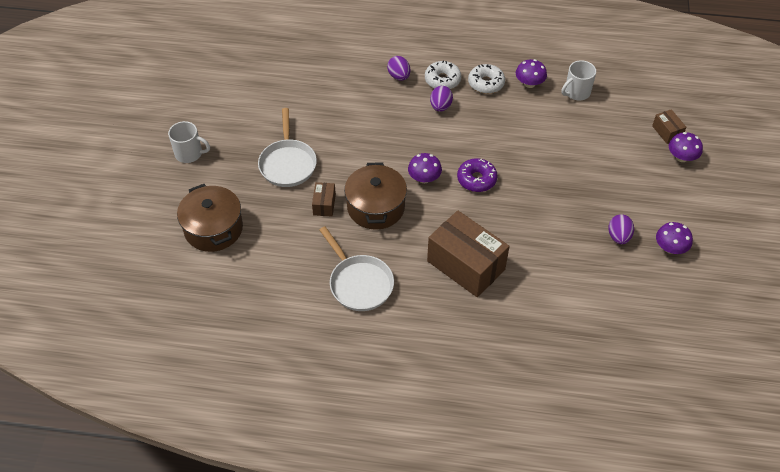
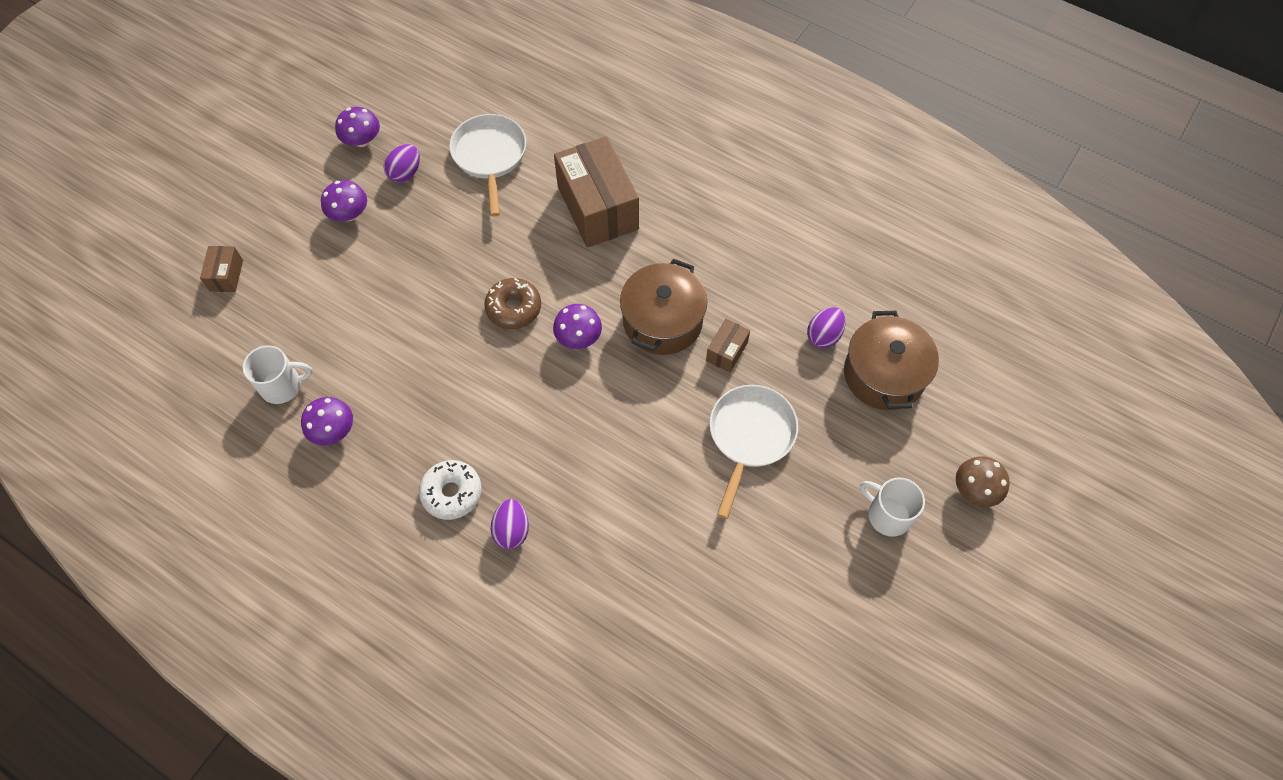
camera: 155 degrees left, 10 degrees up
(138, 184) = (975, 489): none -> brown mushroom
(359, 283) = (730, 234): white pan -> white pan (490, 157)
(440, 106) = (486, 444): purple egg -> purple egg (824, 336)
(476, 179) = (514, 308): purple donut -> brown donut
(486, 83) = (393, 458): white donut -> none
(681, 157) = (243, 235): purple mushroom -> purple mushroom (349, 214)

